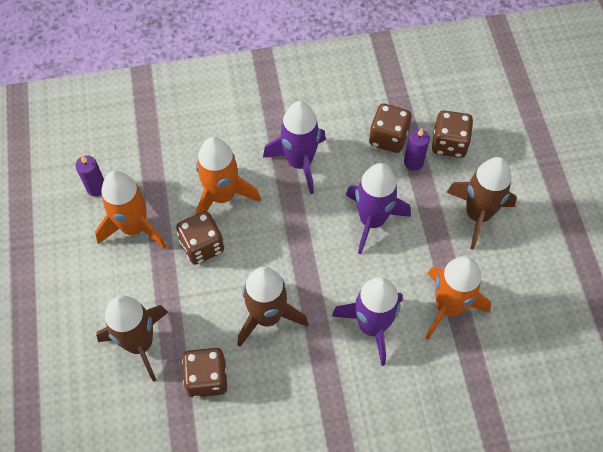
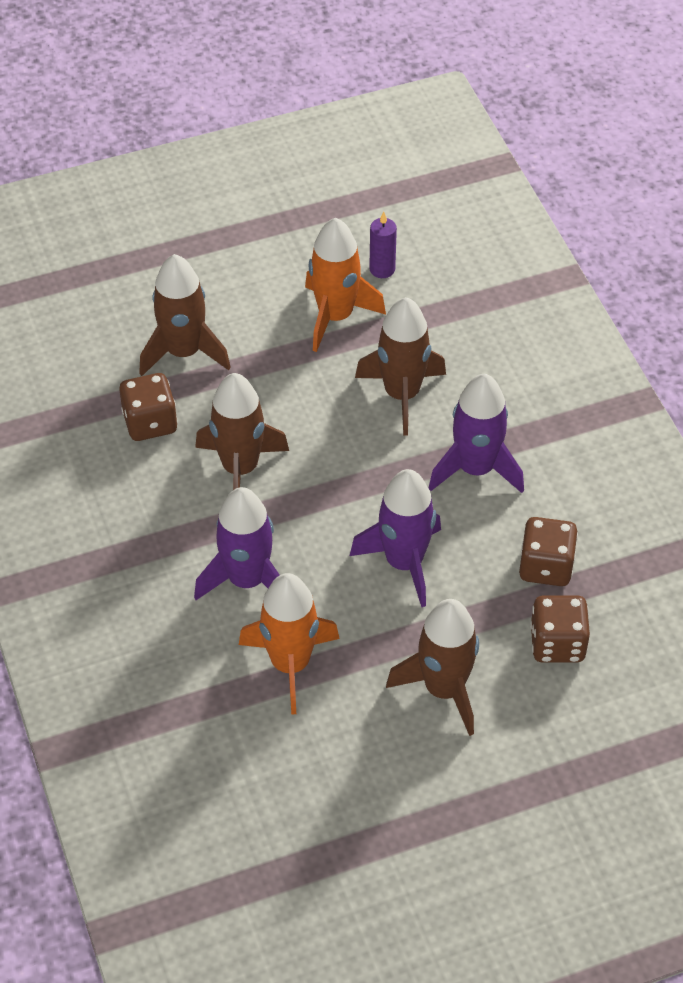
camera: 80 degrees right, 10 degrees down
(202, 246) = (324, 387): brown dice -> none
(222, 196) = (402, 394): orange rocket -> brown rocket
(413, 162) = (512, 602): purple candle -> none

